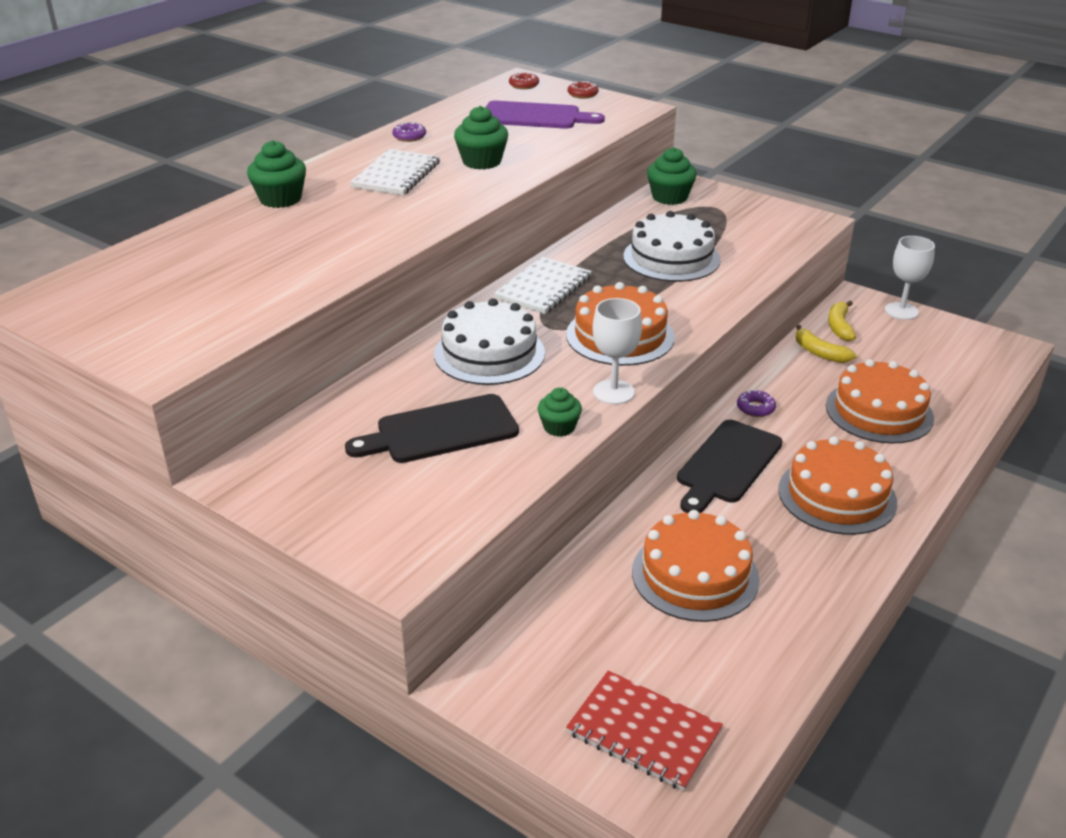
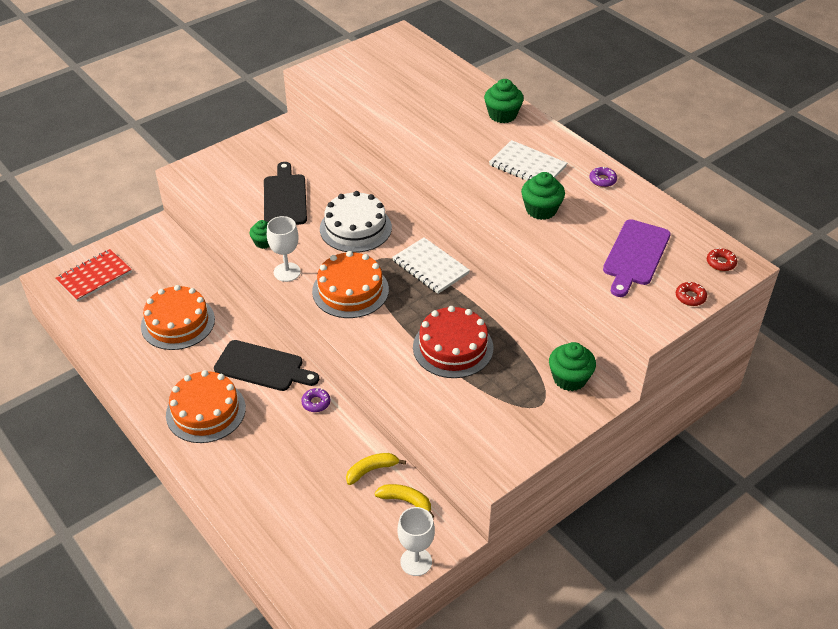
camera: 105 degrees right, 10 degrees up
(671, 258) = (453, 347): white cake -> red cake
(727, 465) = (262, 367): black cutting board -> black cutting board turned 150 degrees clockwise
(879, 411) = (280, 475): orange cake -> none

